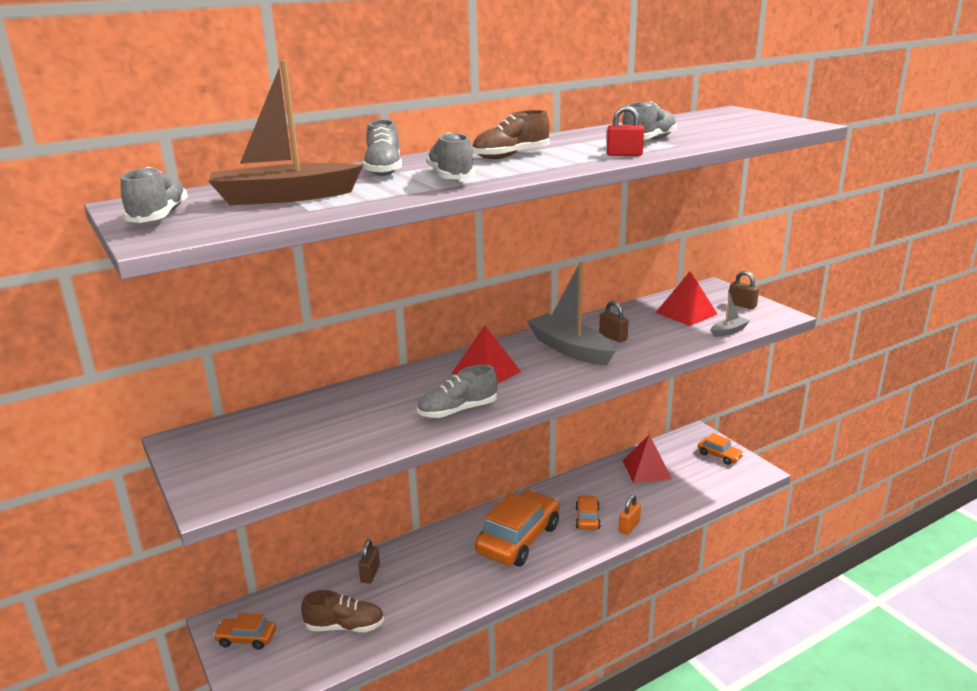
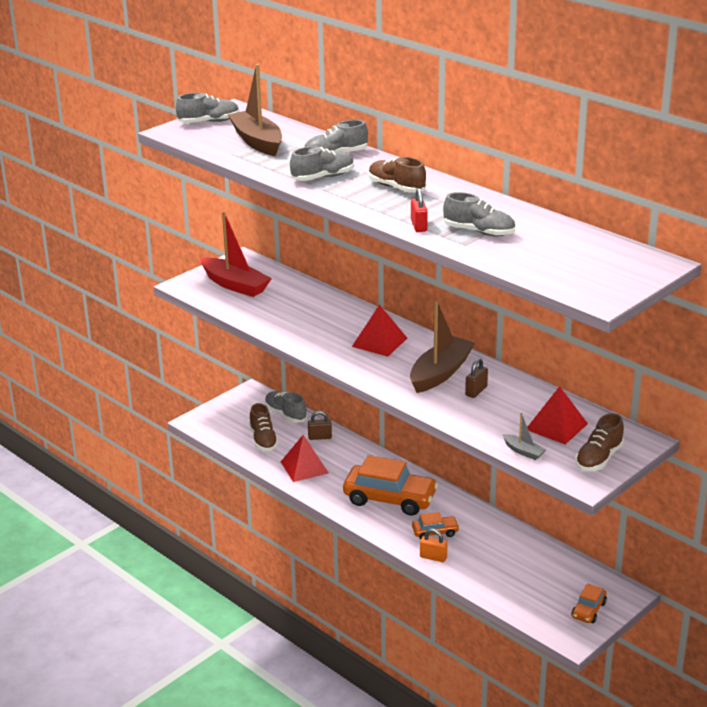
camera: 75 degrees right, 5 degrees up
(246, 638) = (240, 405): orange car -> none
(256, 454) = (235, 285): none -> red boat
(457, 411) = (314, 340): grey shoe -> grey shoe (285, 414)
(570, 349) = (440, 373): grey boat -> brown boat
(646, 469) = (534, 561): red pyramid -> red pyramid (304, 467)
(742, 305) = (598, 458): brown padlock -> brown shoe

